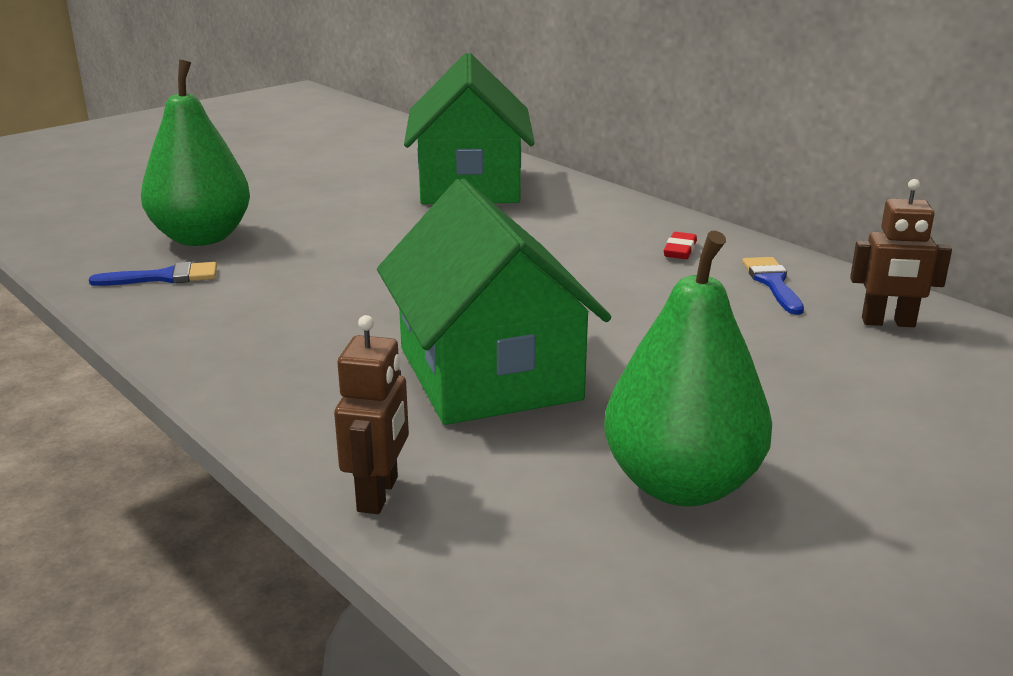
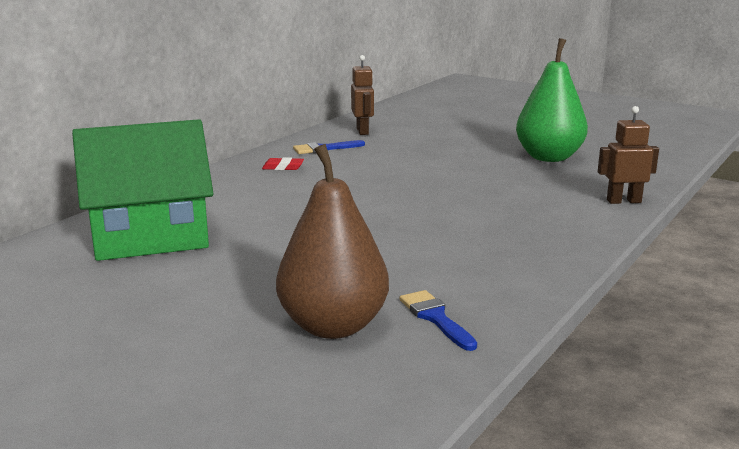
camera: 105 degrees left, 5 degrees down
(202, 238) = (333, 326): green pear -> brown pear
(489, 373) = (490, 194): green house -> none

